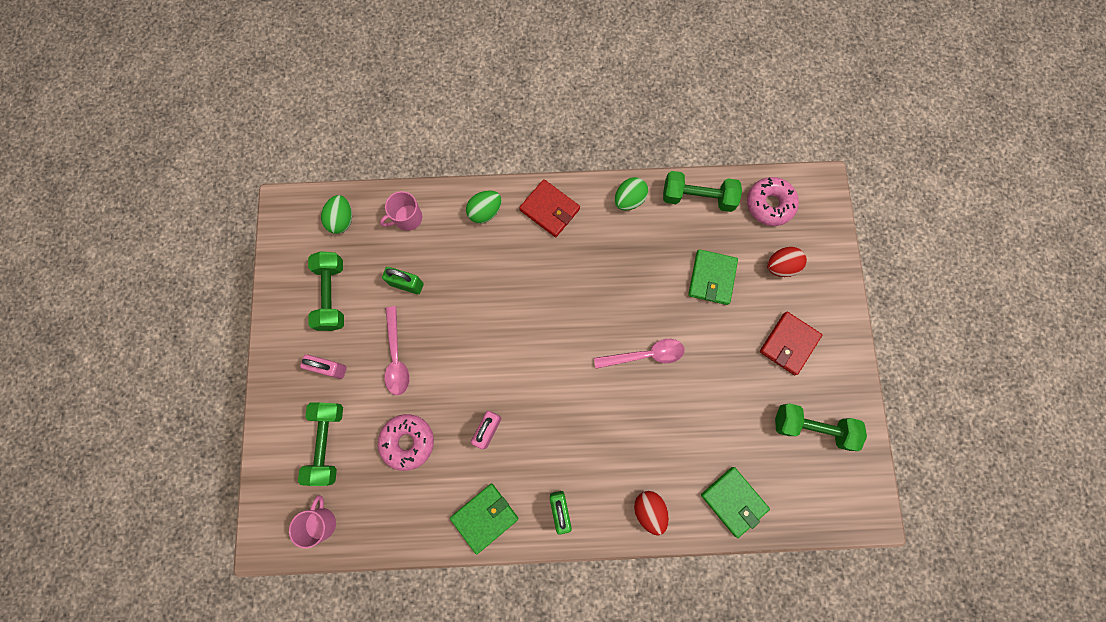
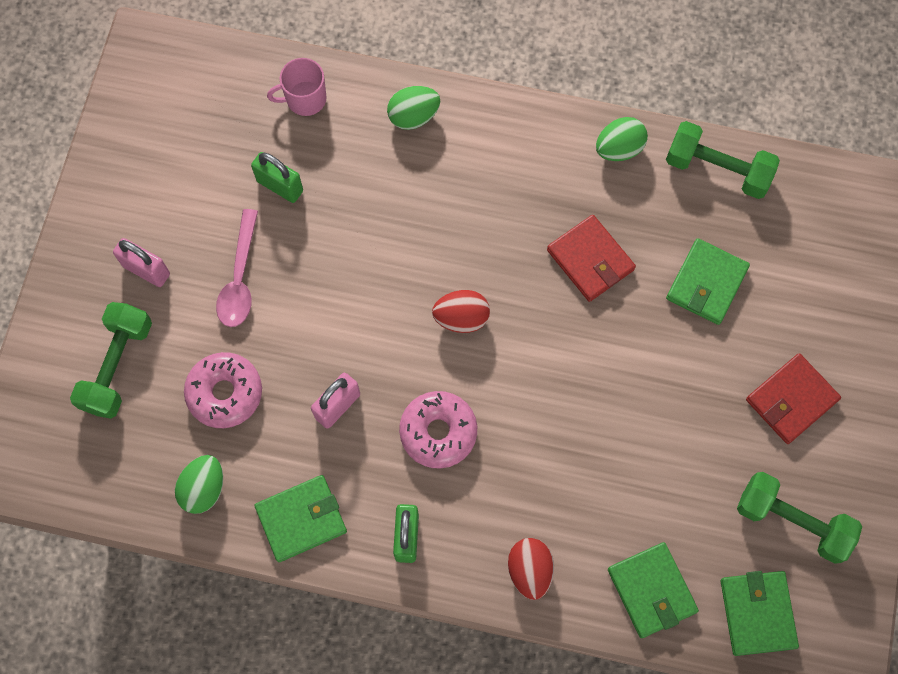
camera: 15 degrees right, 5 degrees down
(321, 522) = (81, 467): pink mug -> none
(332, 295) = (175, 175): green dumbbell -> none
(342, 220) = (216, 80): green egg -> green egg (204, 488)
(549, 209) = (504, 135): red wallet -> red wallet (590, 260)
(645, 355) = (583, 363): pink spoon -> none
(769, 204) = (818, 204): pink donut -> pink donut (438, 432)
(780, 266) = (810, 292): red egg -> red egg (461, 318)
(807, 497) = (757, 613): none -> green wallet

